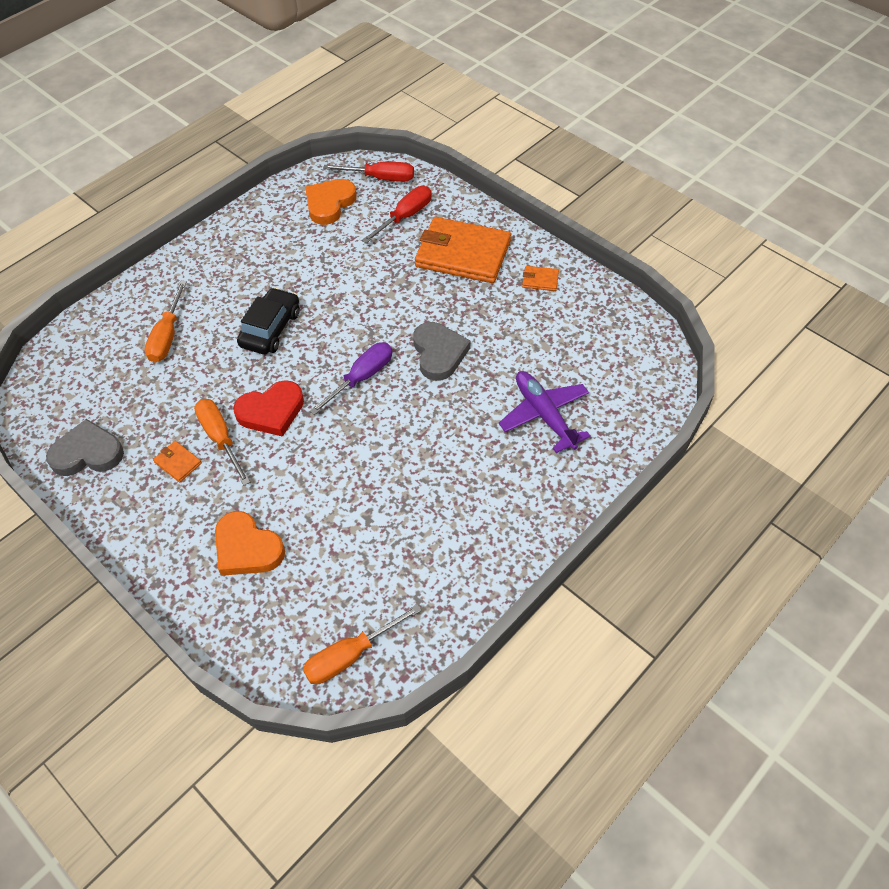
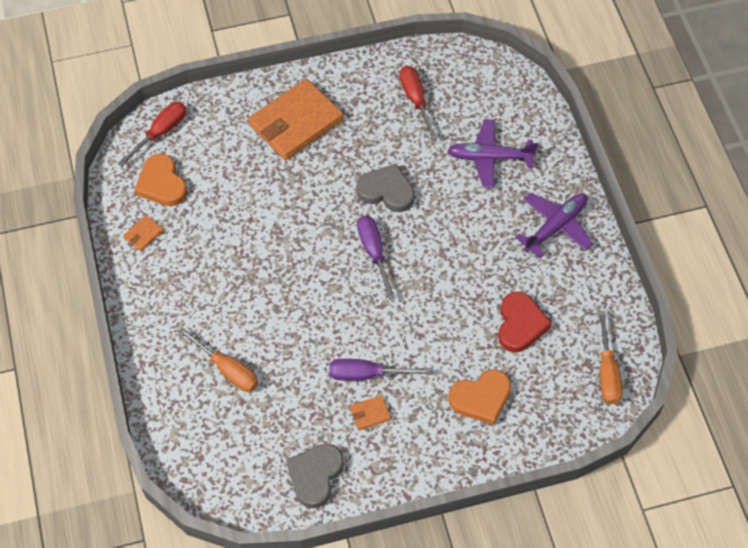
camera: 60 degrees left, 5 degrees up
(220, 438) = (366, 374): orange screwdriver -> purple screwdriver
(270, 329) = (276, 291): black car -> none
(271, 411) = (364, 328): red heart -> red heart (520, 324)
(405, 216) = (222, 139): red screwdriver -> red screwdriver (415, 100)
(504, 514) = (555, 227): none -> purple plane
(540, 280) = (362, 89): orange wallet -> orange wallet (143, 234)

